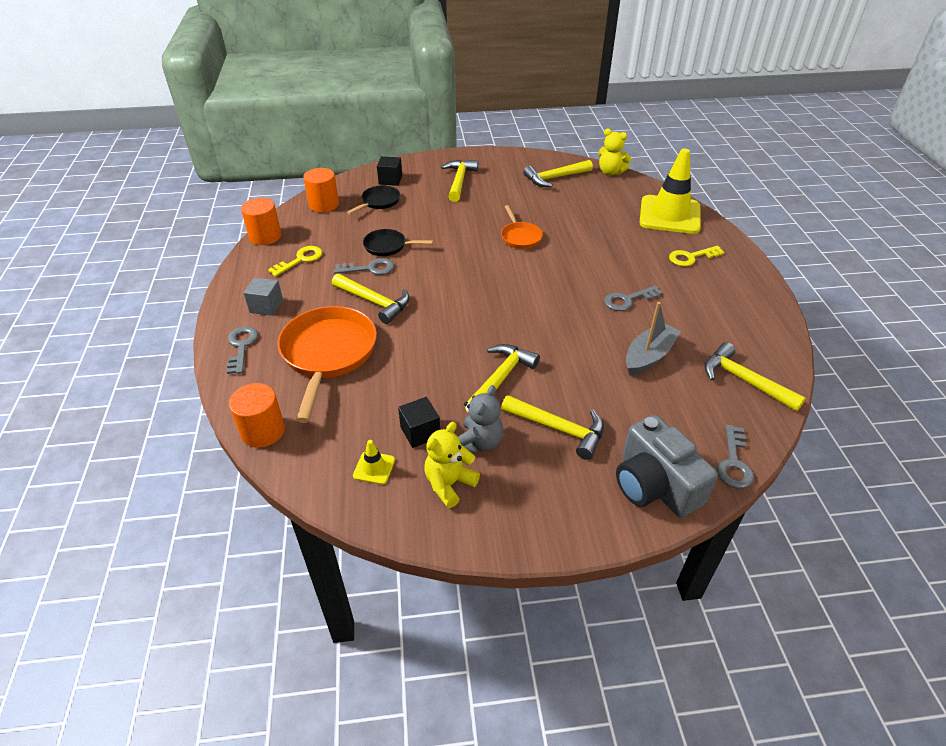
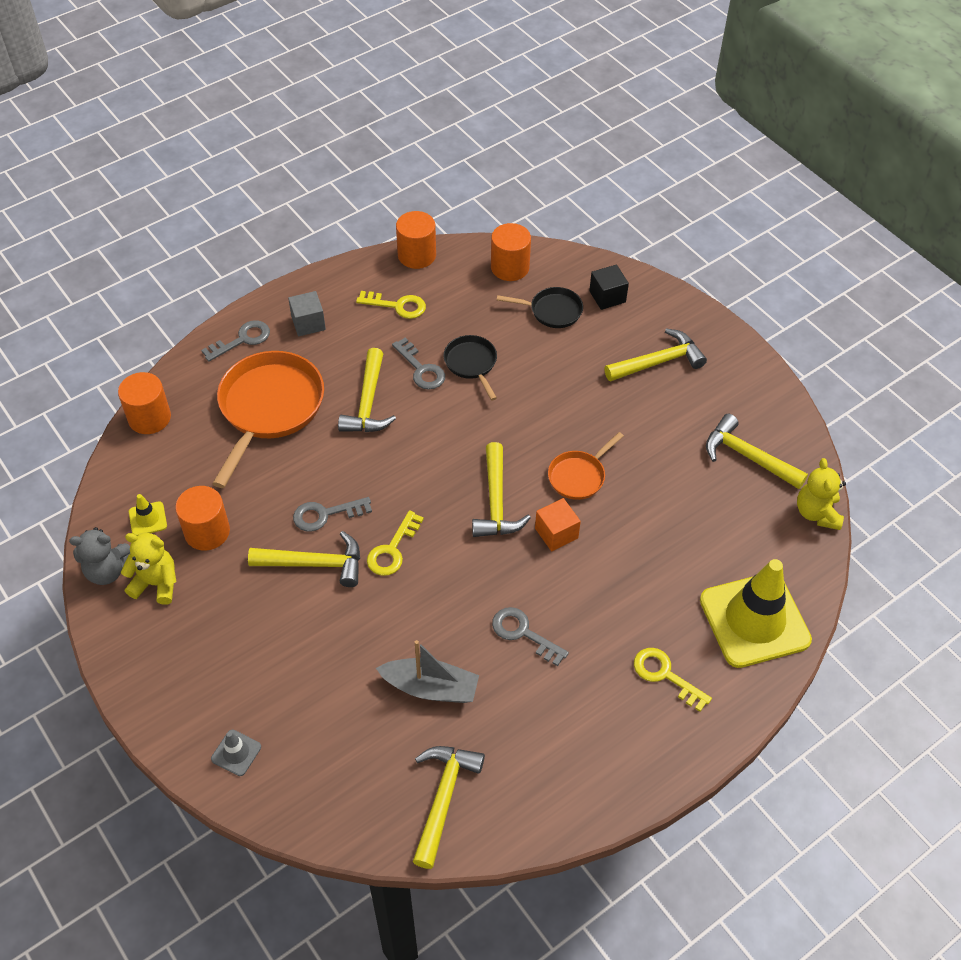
camera: 60 degrees right, 10 degrees up
(328, 354) = (269, 408): orange pan -> orange pan turned 45 degrees counterclockwise
(420, 432) = (207, 532): black cube -> orange cylinder
(479, 442) = (217, 584): grey teddy bear -> grey teddy bear (107, 571)
(517, 334) = (392, 550): none -> yellow key
(558, 260) = (556, 533): none -> orange cube
(559, 429) = (269, 643): yellow hammer -> yellow hammer (496, 502)
(655, 485) = (236, 753): grey camera -> grey traffic cone
(734, 463) = (303, 818): grey key -> grey key (325, 515)

